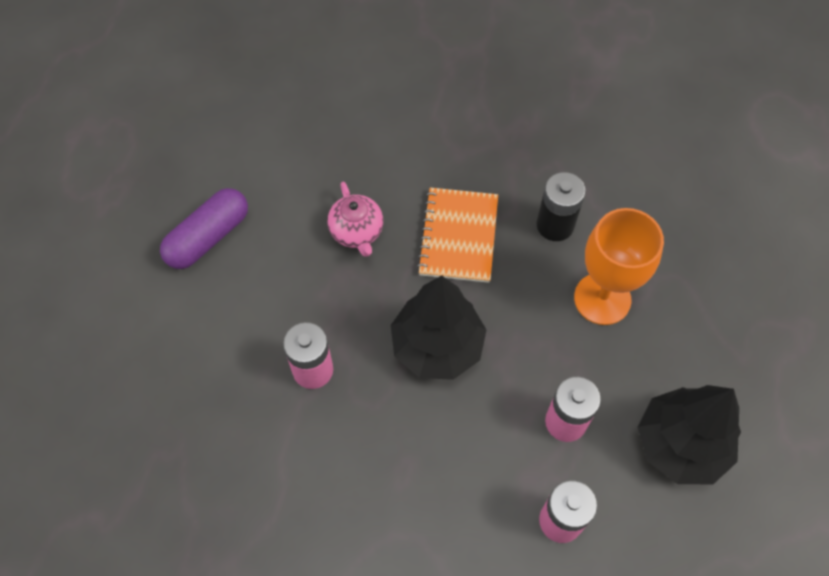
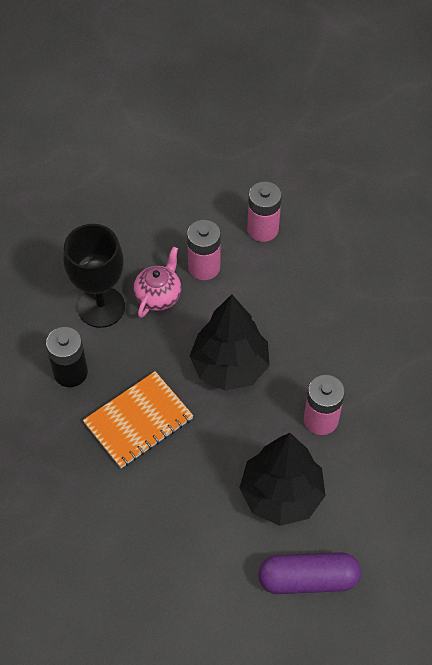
camera: 135 degrees left, 5 degrees down
(357, 232) = (200, 485): pink teapot -> pink teapot (158, 295)
(602, 299) = (101, 307): orange goblet -> black goblet
(681, 444) = (158, 208): black tree -> black tree (281, 494)

